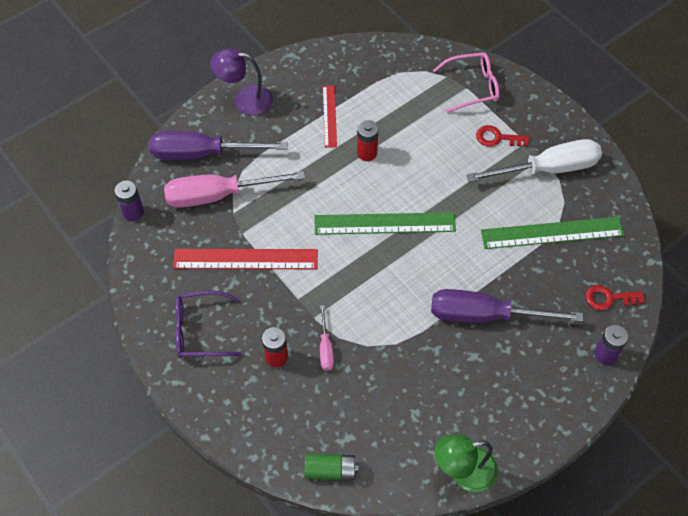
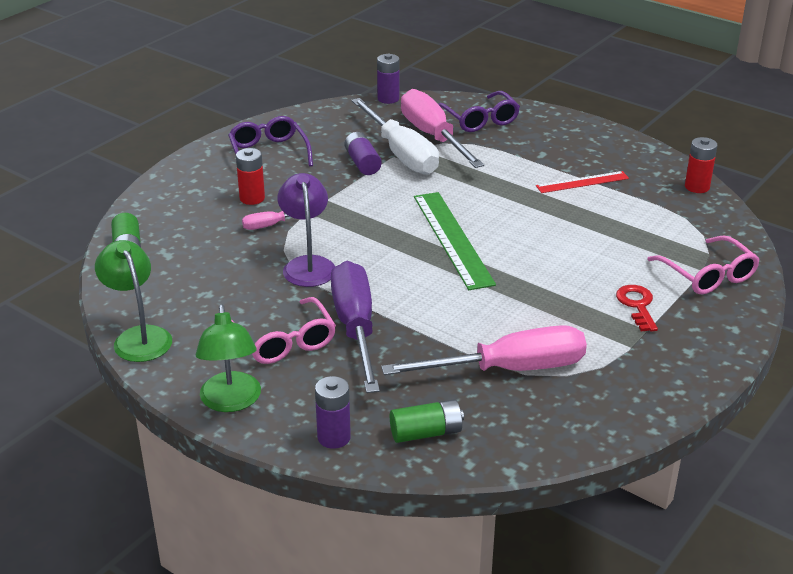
camera: 75 degrees right, 25 degrees down
(203, 154) = (480, 120): purple screwdriver -> purple glasses
(245, 100) = (566, 130): purple lamp -> purple lamp (308, 265)
(245, 259) = (362, 163): red ruler -> purple battery
(367, 153) = (546, 213): red battery -> red battery (697, 187)
(492, 366) = (285, 341): none -> pink glasses
(548, 169) = (614, 354): white screwdriver -> white screwdriver (401, 154)
(552, 233) = (508, 369): green ruler -> pink screwdriver
(556, 414) = (231, 401): none -> green lamp
(608, 298) = (426, 433): red key -> green battery

